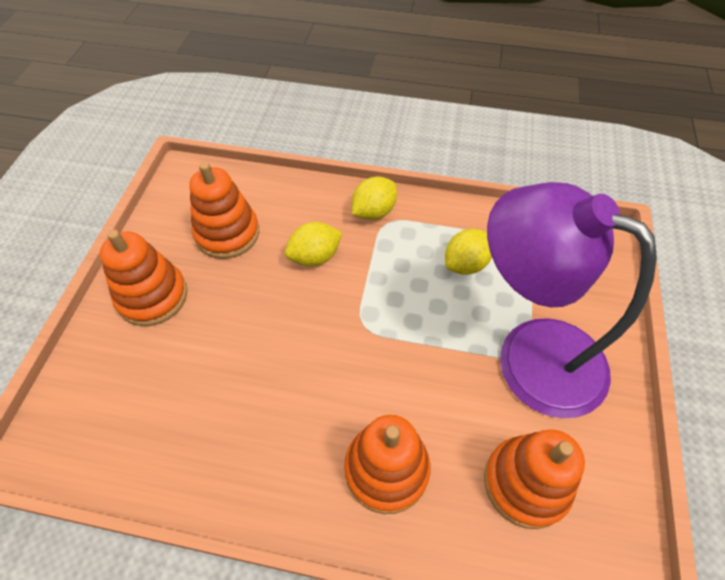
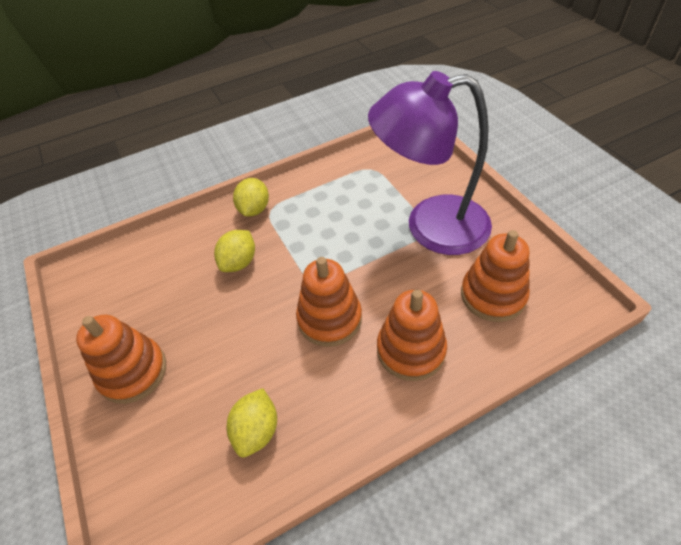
camera: 35 degrees left, 5 degrees down
(227, 233) = (154, 290): orange stacking toy -> orange stacking toy (329, 319)
(466, 264) = (345, 202): yellow lemon -> yellow lemon (257, 430)

